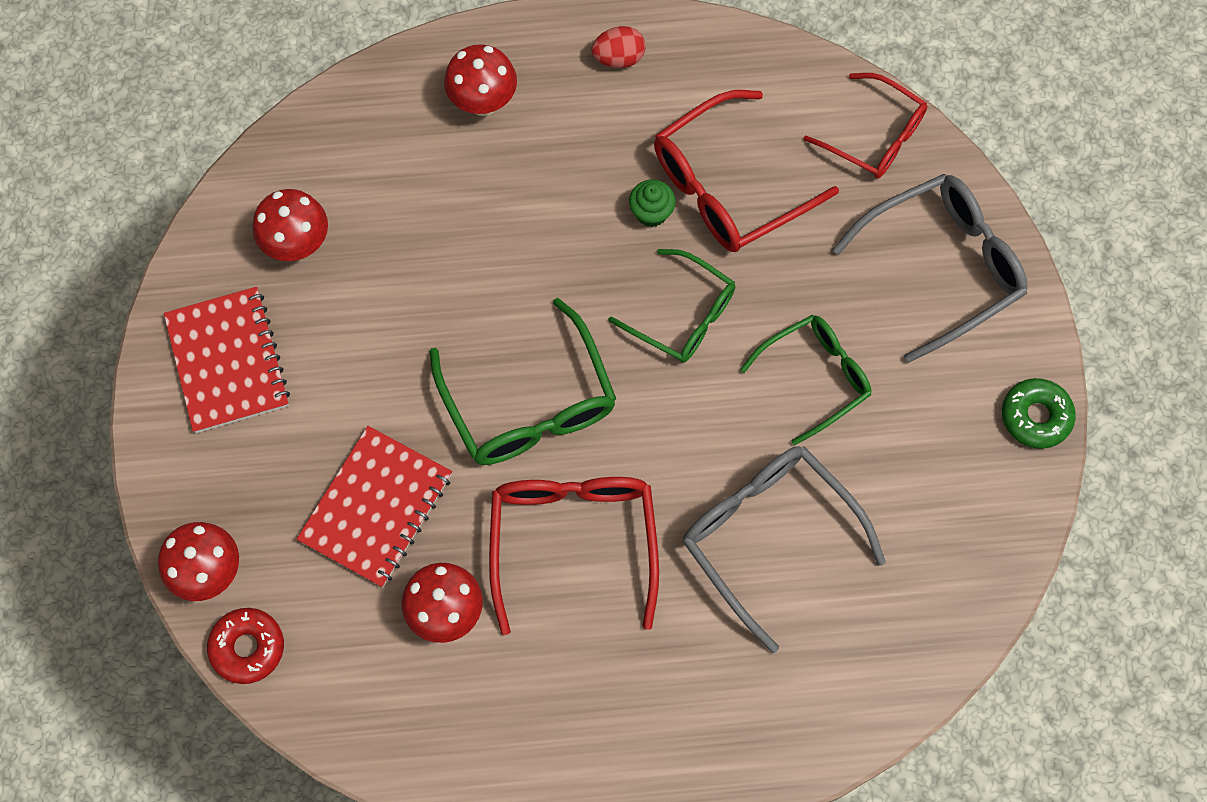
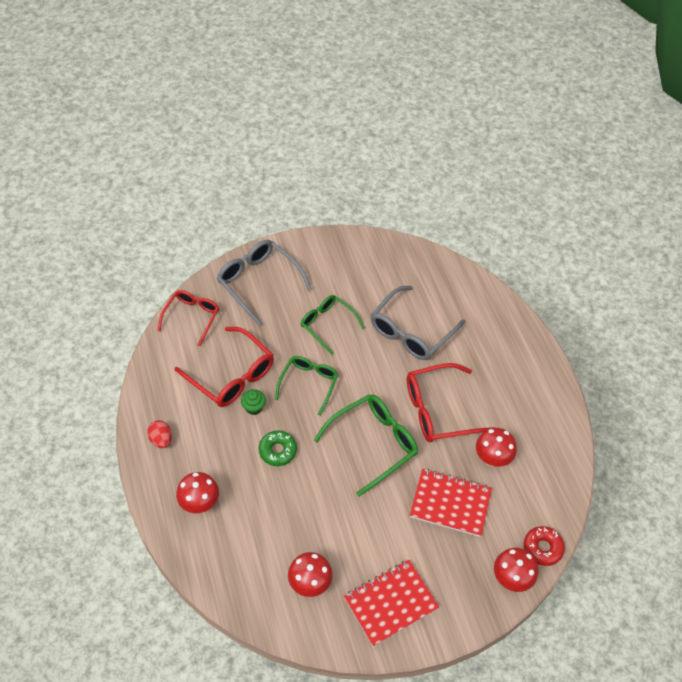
camera: 105 degrees left, 15 degrees down
(1035, 416) = (325, 241): green donut -> green donut (277, 451)

